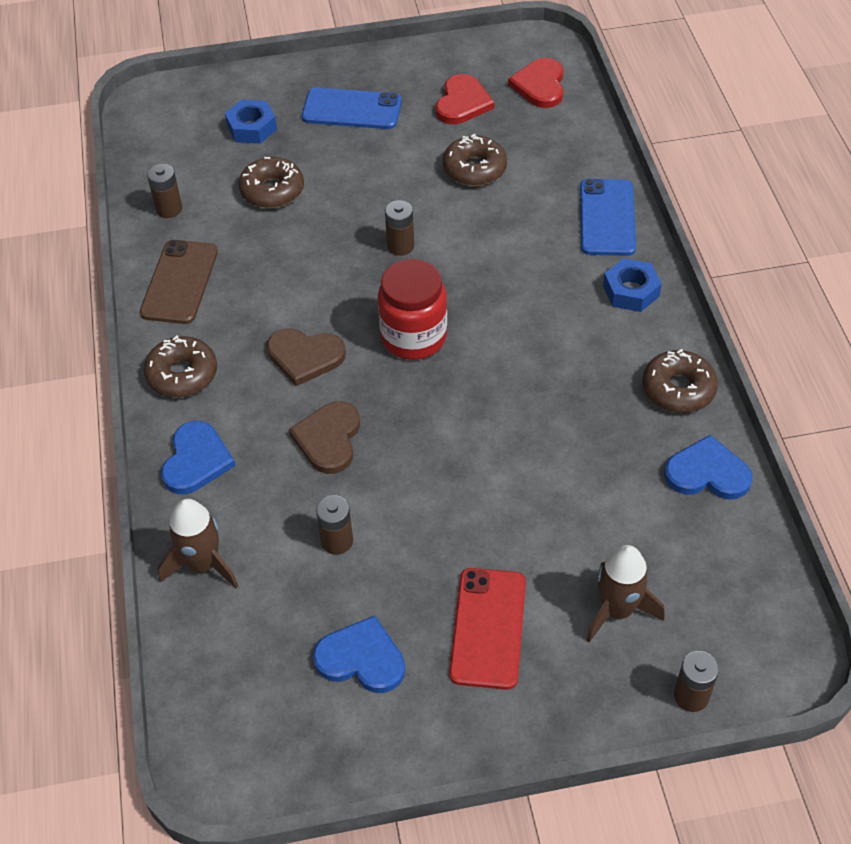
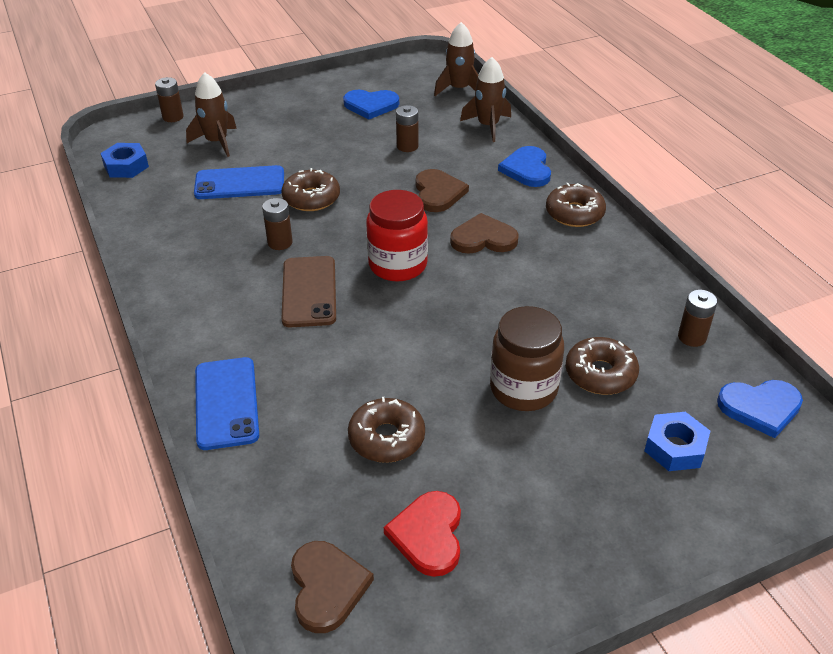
camera: 165 degrees right, 10 degrees down
(179, 282) = (628, 275): brown phone -> brown phone (309, 292)
(203, 675) = (459, 89): none -> brown rocket
(345, 189) = (523, 389): none -> brown jar
(352, 109) = (568, 497): blue phone -> blue phone (239, 183)
(400, 246) = (439, 338): brown battery -> brown battery (280, 242)
(488, 628) = (298, 125): red phone -> none
(540, 85) = (327, 587): red heart -> brown heart
(631, 291) = (202, 332): blue nut -> blue nut (126, 166)
(678, 389) = (164, 261): brown donut -> brown donut (311, 198)
(707, 473) = (147, 213): blue heart -> blue heart (760, 408)

